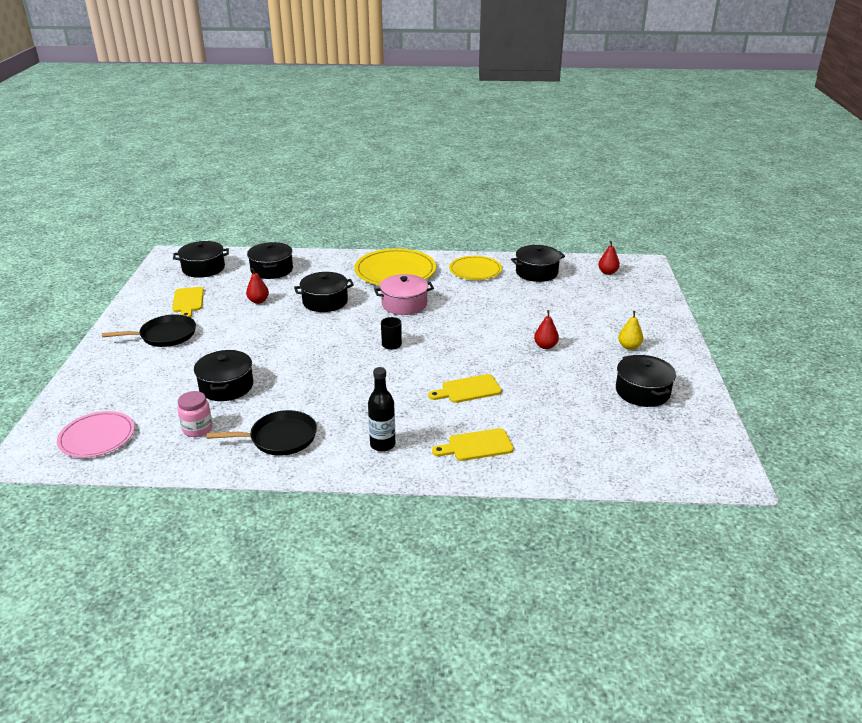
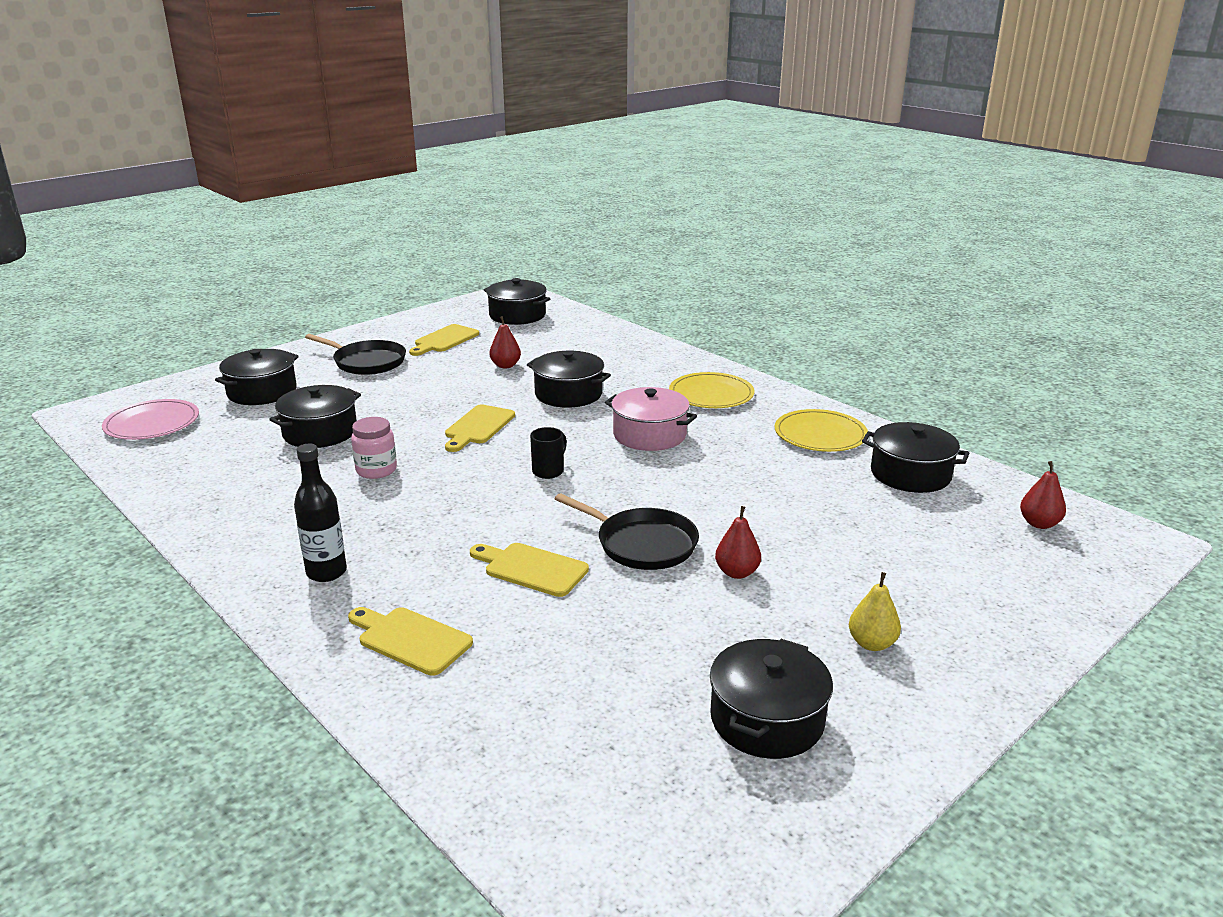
camera: 45 degrees right, 5 degrees down
(197, 429) = (223, 458): pink jar -> pink jar (376, 470)
(271, 270) = (578, 341): black pot -> black pot (262, 392)
(280, 438) = (261, 506): black pan -> black pan (642, 544)
(312, 340) = (478, 427): none -> yellow cutting board
(395, 271) = (711, 394): yellow plate -> yellow plate, size x0.65

